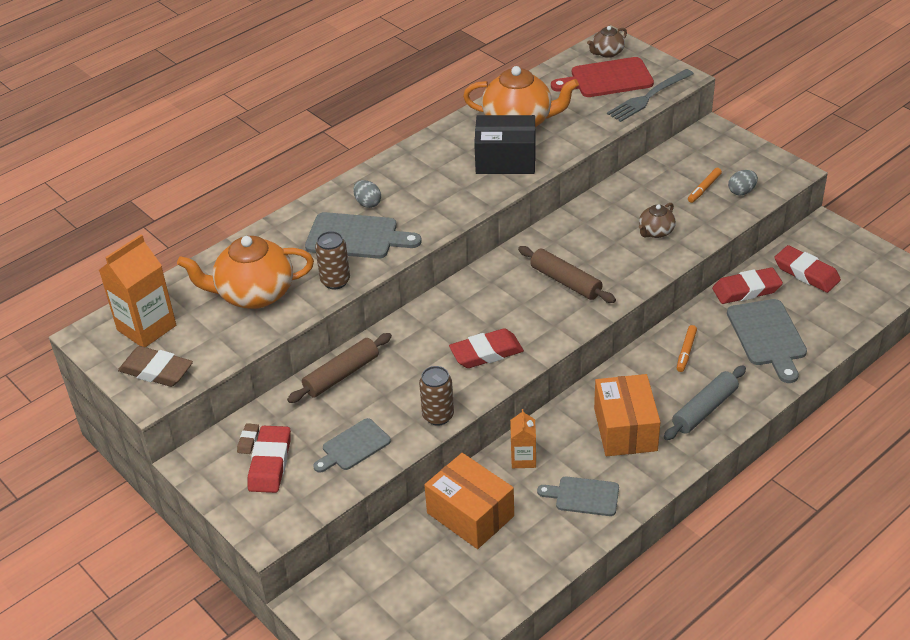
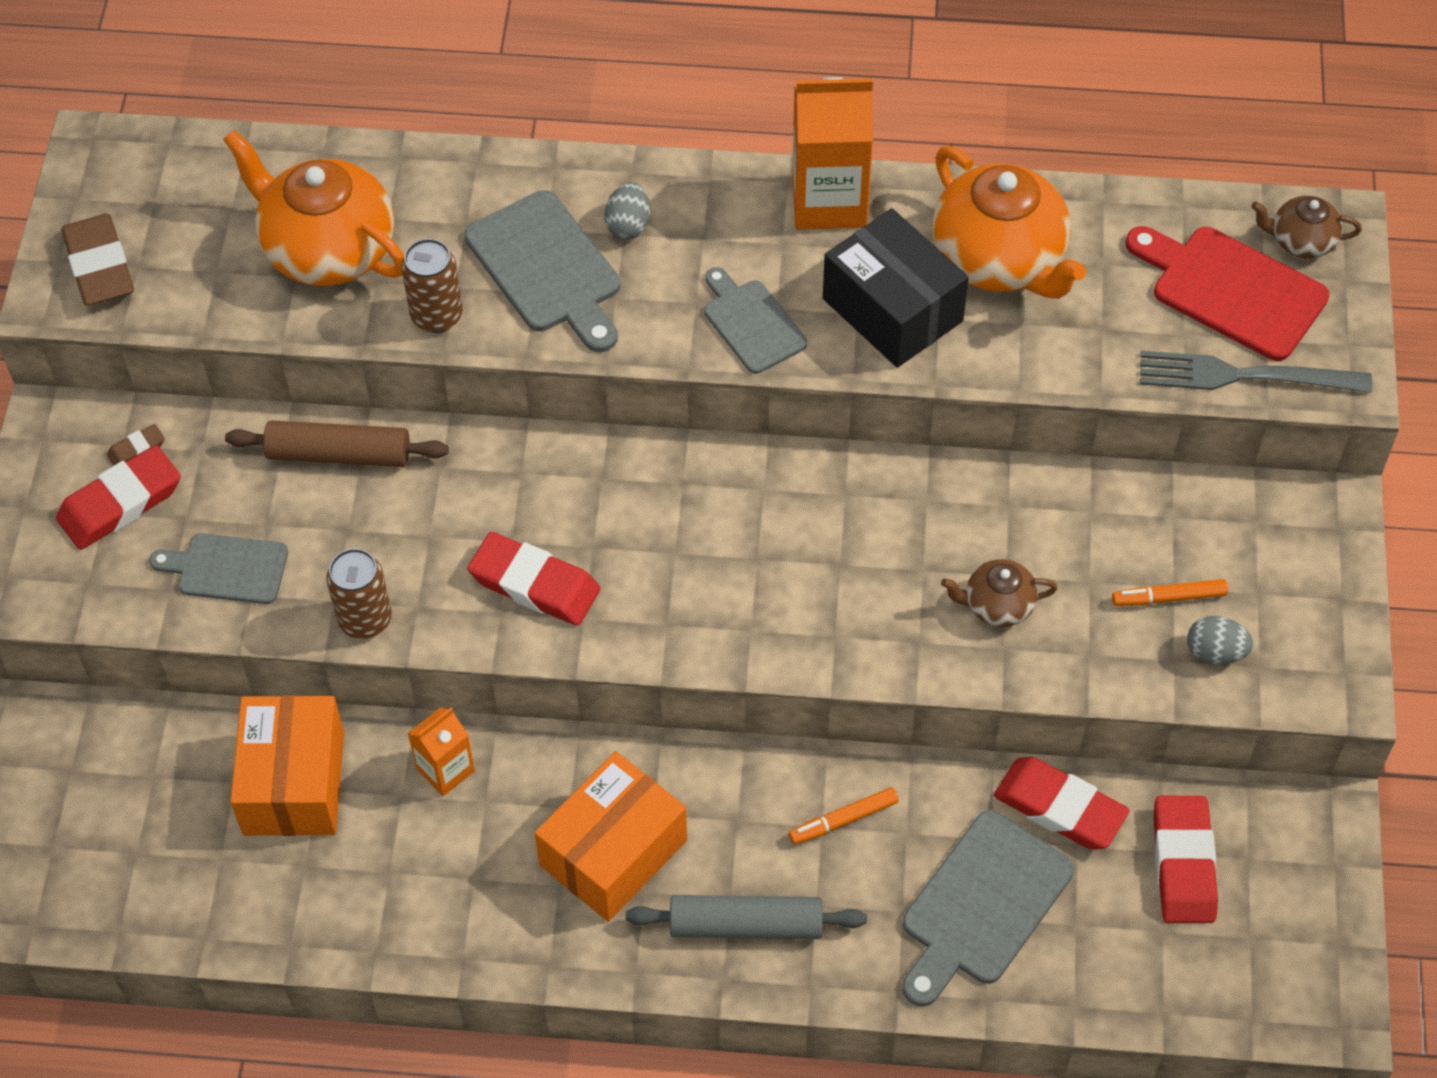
camera: 45 degrees right, 15 degrees up
(146, 328) = (162, 192): orange carton -> orange carton (829, 201)
(566, 281) = (772, 571): brown rolling pin -> none
(583, 496) = (442, 891): grey cutting board -> grey cutting board (751, 323)

